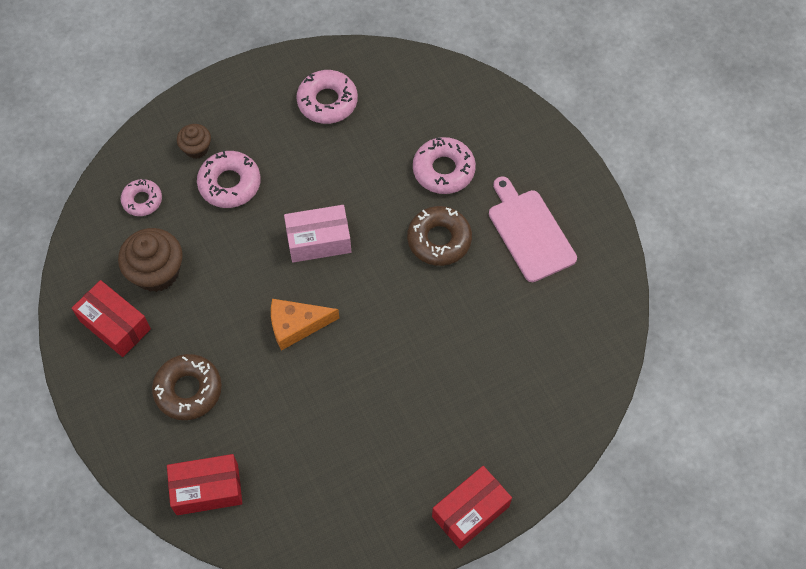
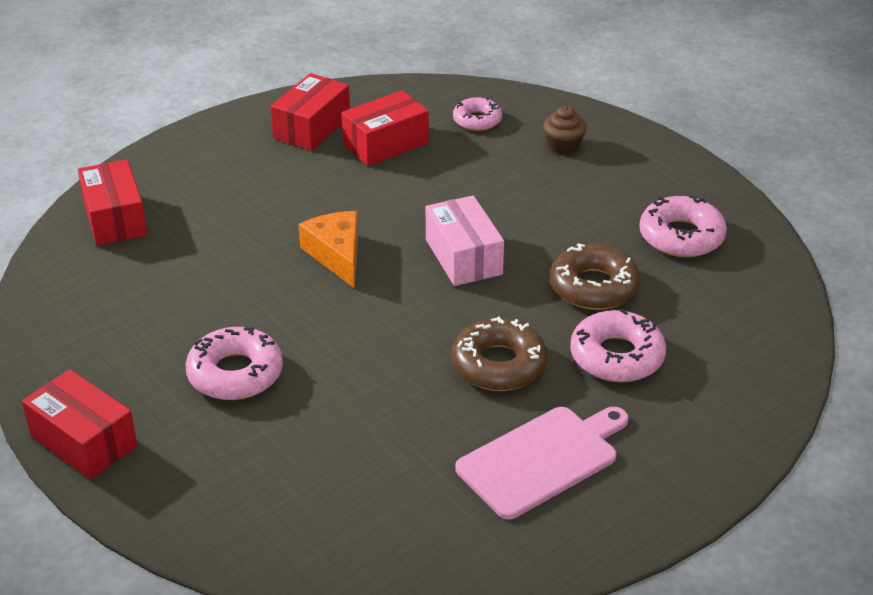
camera: 80 degrees right, 25 degrees down
(156, 272) = (385, 144): brown cupcake -> red box
(188, 390) = (238, 187): brown donut -> brown donut (594, 287)
(229, 184) = (523, 177): pink donut -> pink donut (235, 373)

